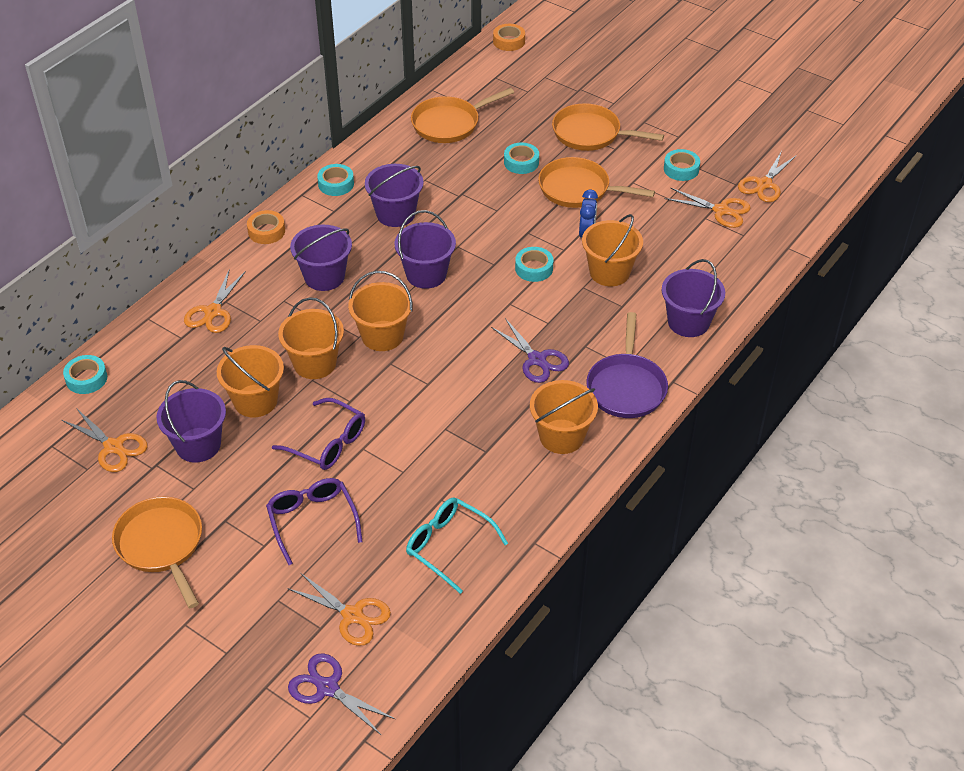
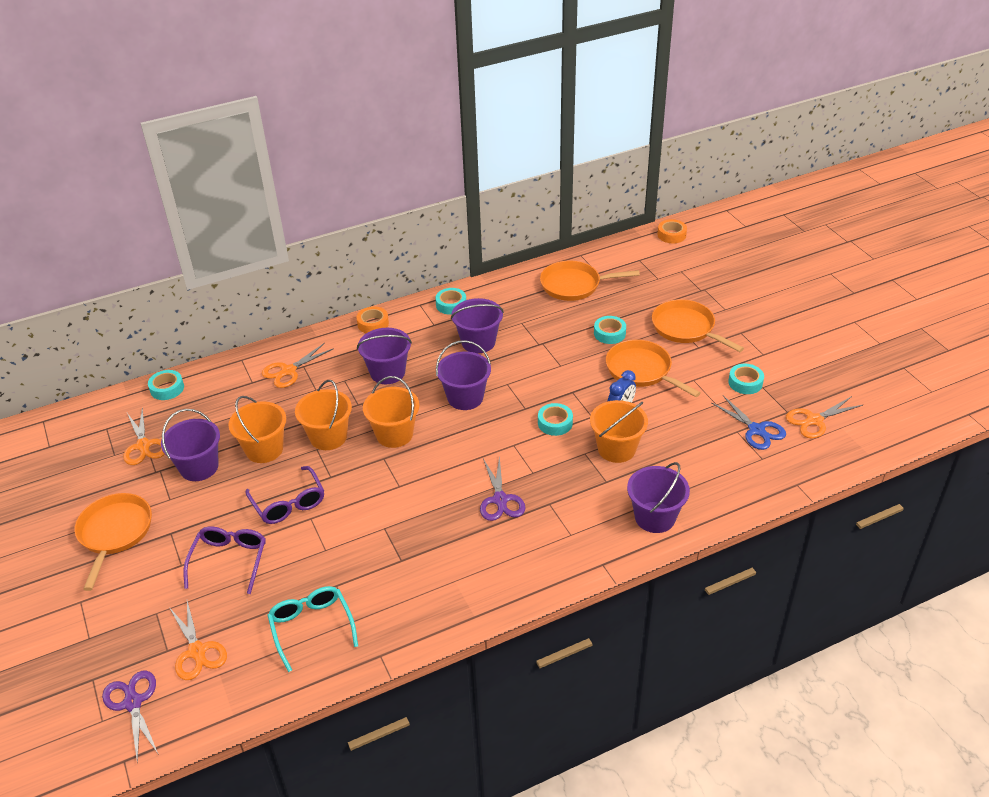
camera: 30 degrees right, 5 degrees down
(561, 436) = (471, 573): orange bucket -> none
(626, 387) = (558, 553): purple pan -> none
(721, 210) = (756, 430): orange scissors -> blue scissors

